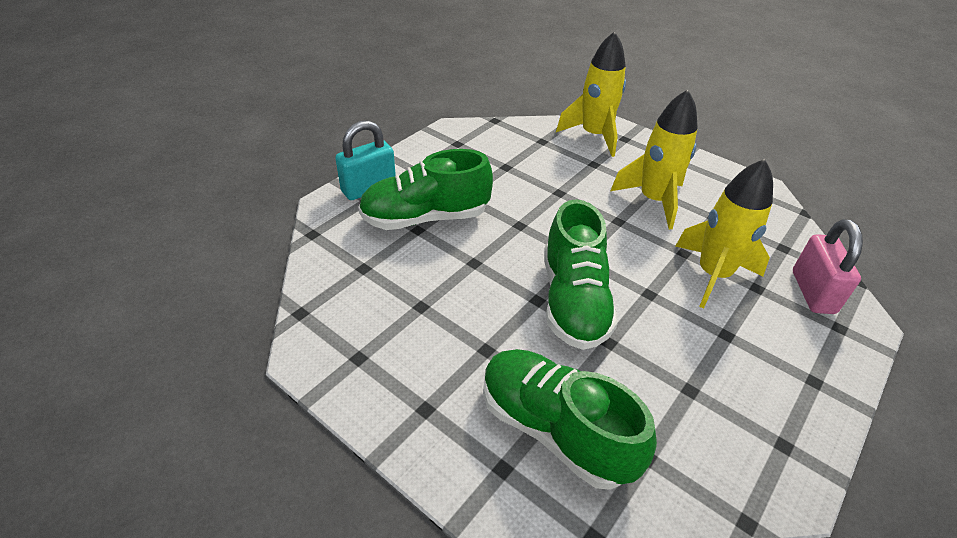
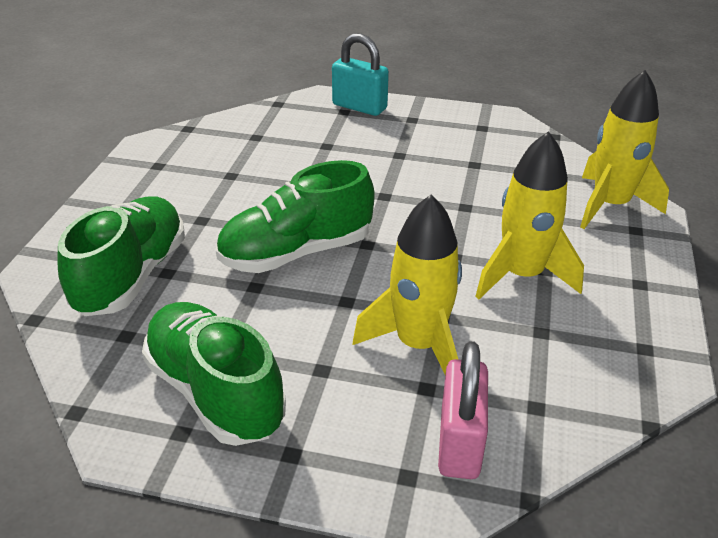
camera: 65 degrees right, 5 degrees down
(425, 218) = (345, 144): green shoe -> green shoe (215, 392)
(812, 292) = (459, 443): pink padlock -> pink padlock turned 60 degrees counterclockwise

